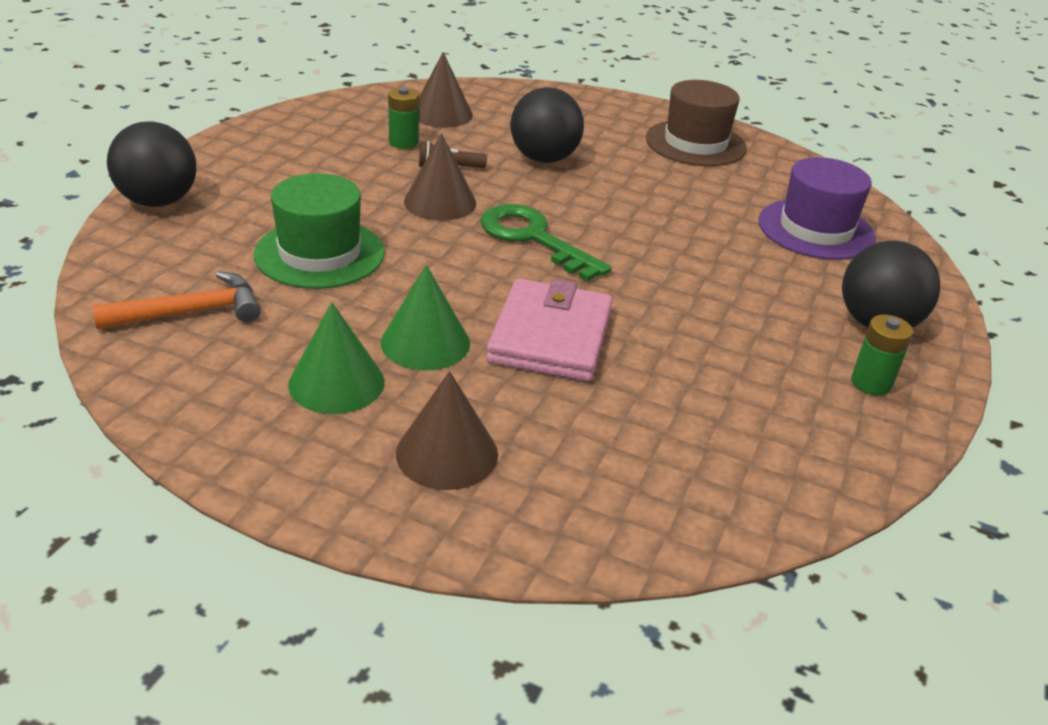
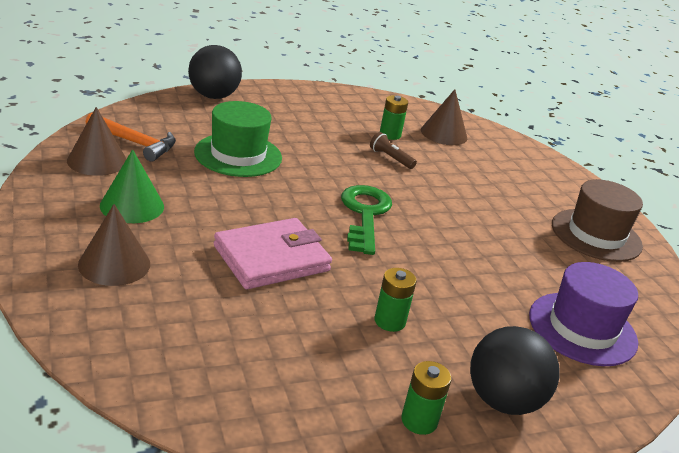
camera: 45 degrees right, 5 degrees down
(425, 342) = (204, 218): green cone -> none
(440, 202) = (349, 169): brown cone -> brown cone (97, 161)
(544, 159) = (460, 185): black ball -> none
(721, 321) = (390, 321): none -> green battery

